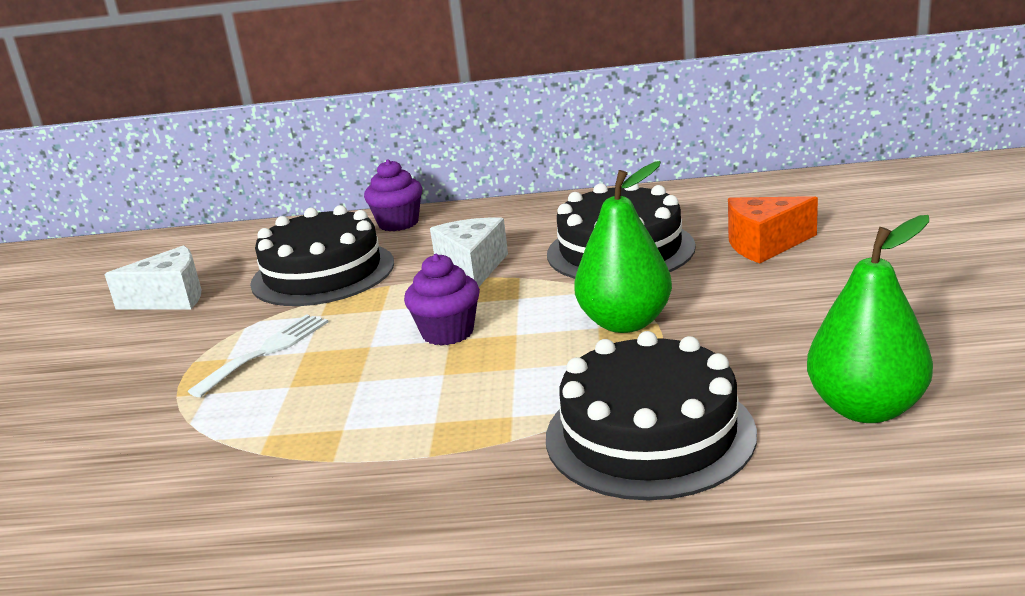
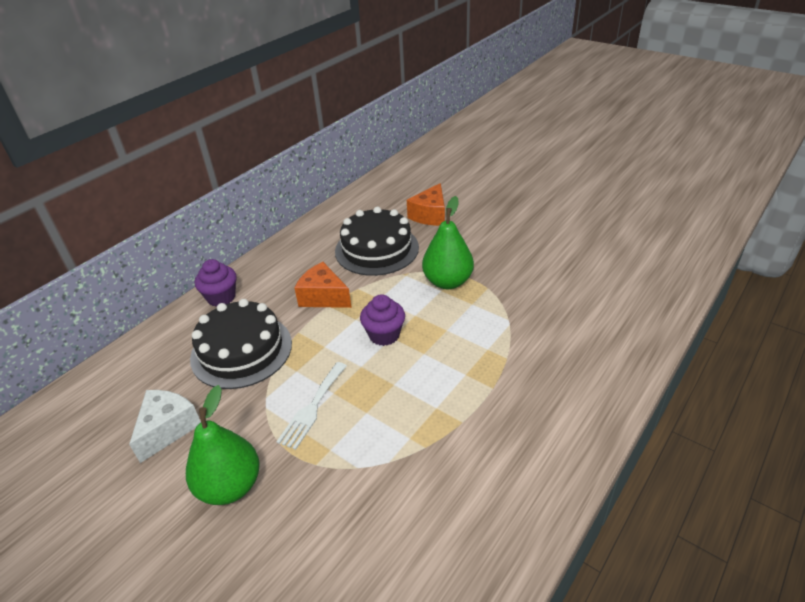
camera: 55 degrees left, 15 degrees up
(267, 351) = (312, 408): white fork -> white fork turned 135 degrees counterclockwise
(472, 267) = (323, 297): white cheese -> orange cheese
(649, 434) = (544, 320): black cake -> none
(866, 409) = (581, 264): green pear -> green pear (230, 486)

